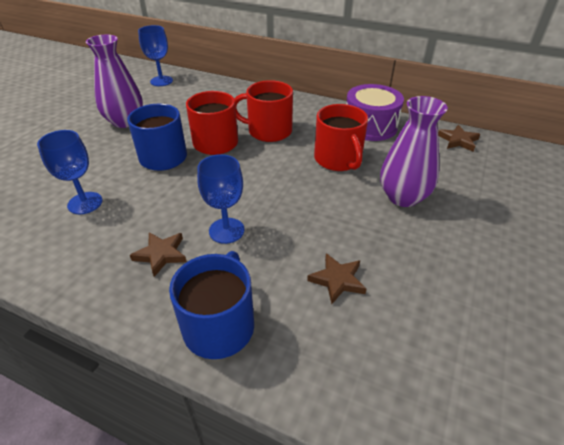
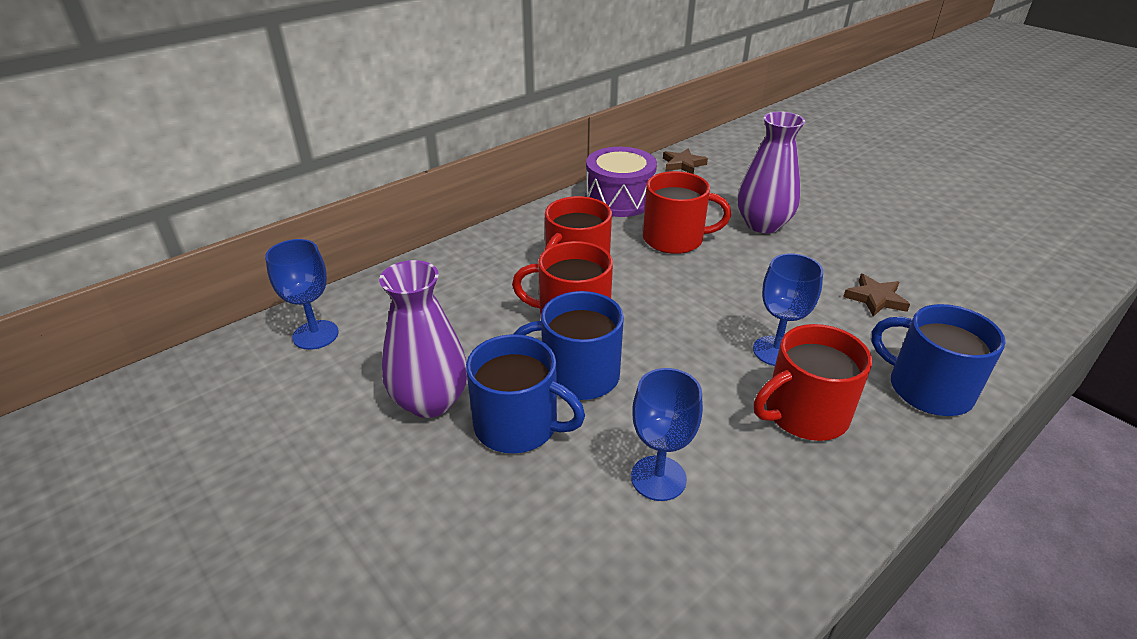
camera: 65 degrees left, 5 degrees down
(115, 149) = (518, 425): none -> blue mug
(161, 254) = (804, 413): brown star -> red mug

